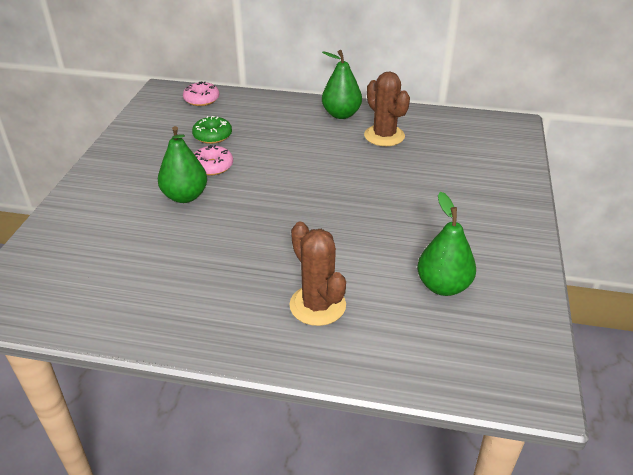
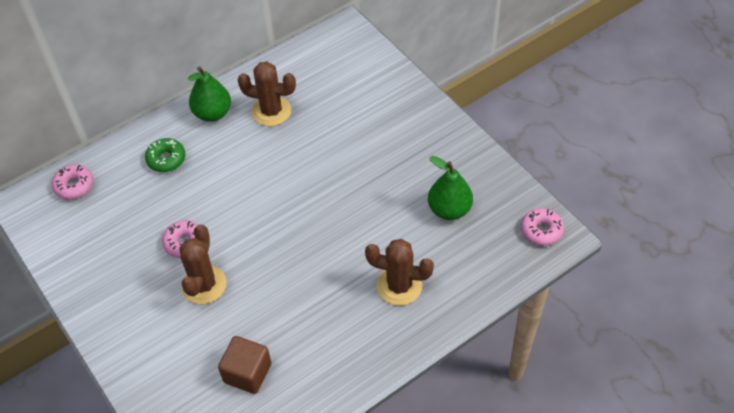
camera: 45 degrees left, 15 degrees up
(123, 268) = (247, 373): none -> brown cube
(185, 196) = (204, 285): green pear -> brown cactus
(212, 136) = (141, 215): green donut -> green donut (166, 159)
(520, 371) = (541, 230): none -> pink donut

